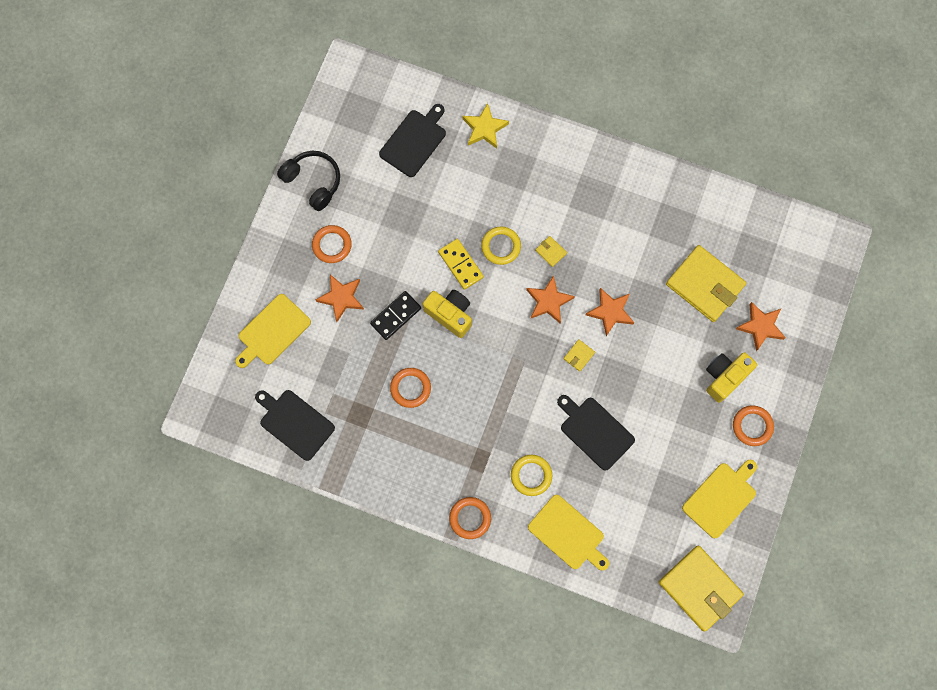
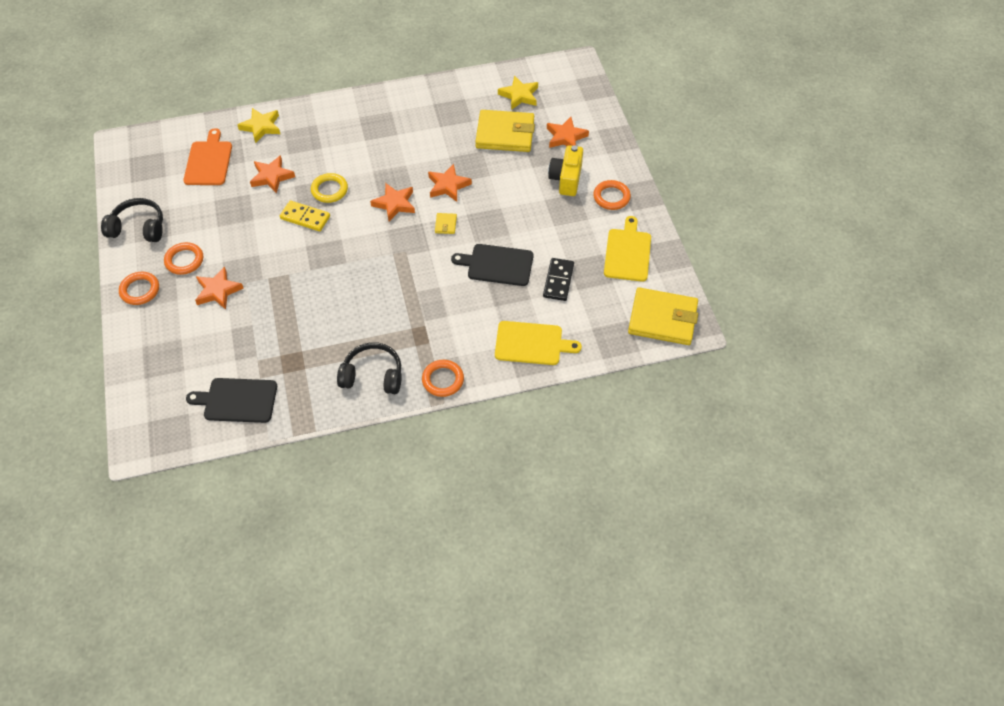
camera: 35 degrees left, 20 degrees down
(272, 331) = (171, 346): yellow cutting board -> none
(396, 316) = (275, 278): black domino -> black domino (558, 281)
(410, 388) = (323, 319): orange ring -> orange ring (140, 290)
(414, 141) = (209, 161): black cutting board -> orange cutting board
(416, 473) = (373, 375): none -> black headphones
(450, 314) = (320, 253): yellow camera -> none
(459, 197) = (272, 177): none -> orange star
(531, 475) = (470, 322): yellow ring -> none
(550, 252) = (372, 173): yellow wallet -> none
(752, 245) = (519, 95): none -> yellow star

